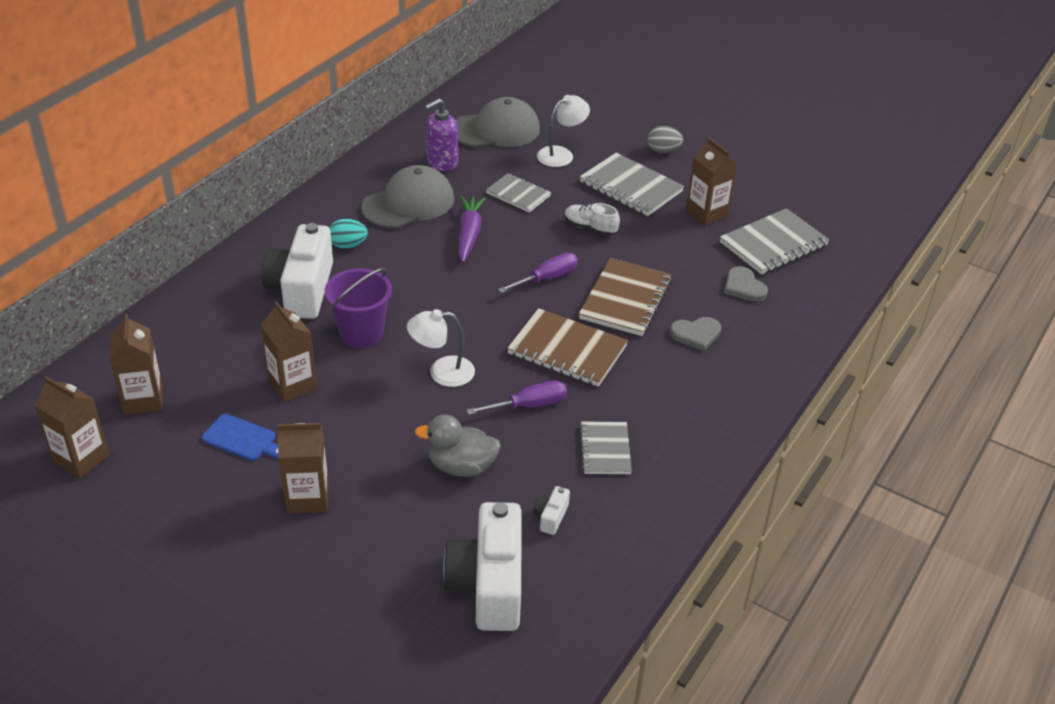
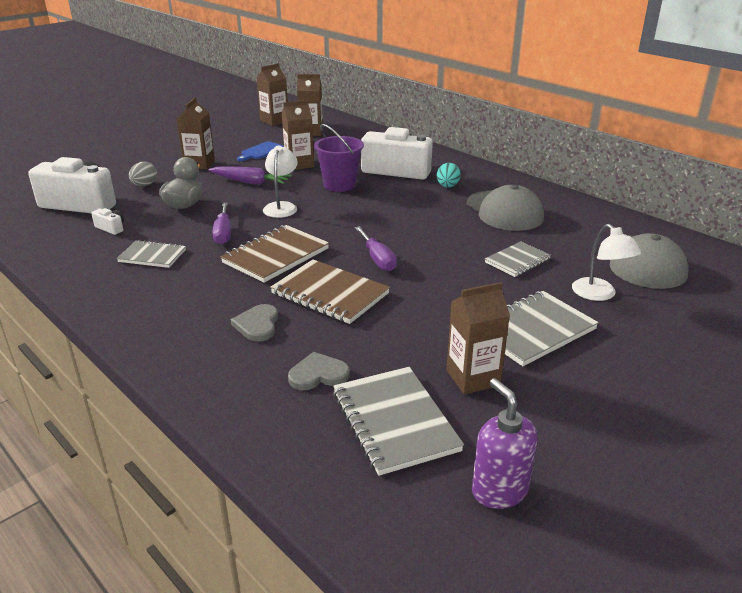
camera: 105 degrees right, 10 degrees down
(442, 163) = (572, 230): purple soap dispenser -> purple soap dispenser (499, 490)
(469, 234) = (454, 232): purple carrot -> purple carrot (250, 182)
(590, 228) = (453, 292): white shoe -> none
(663, 151) = (622, 370): grey egg -> grey egg (144, 185)

